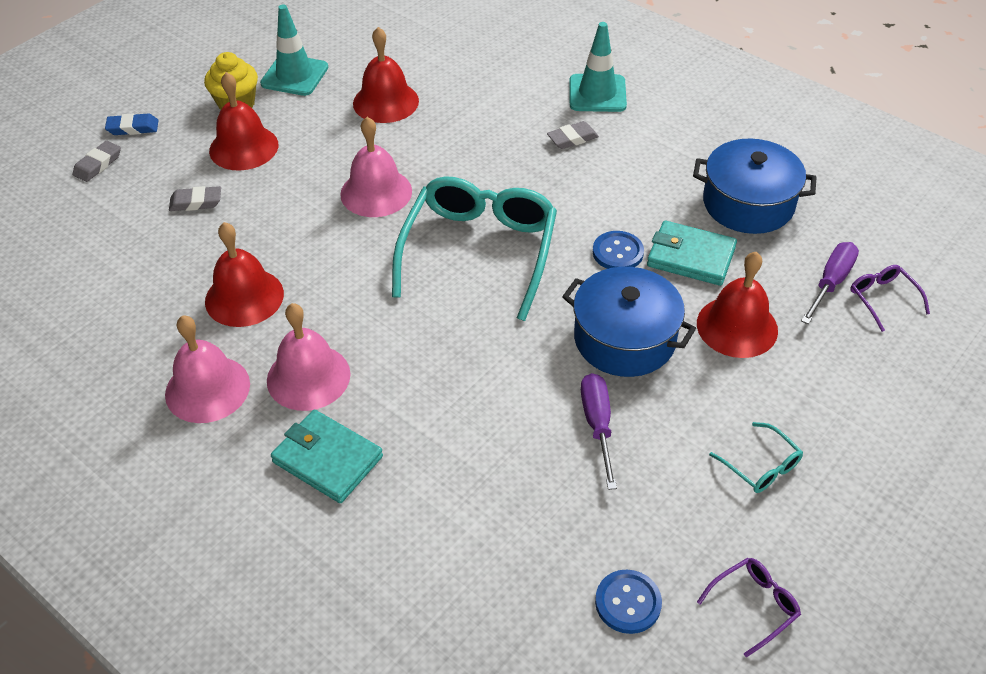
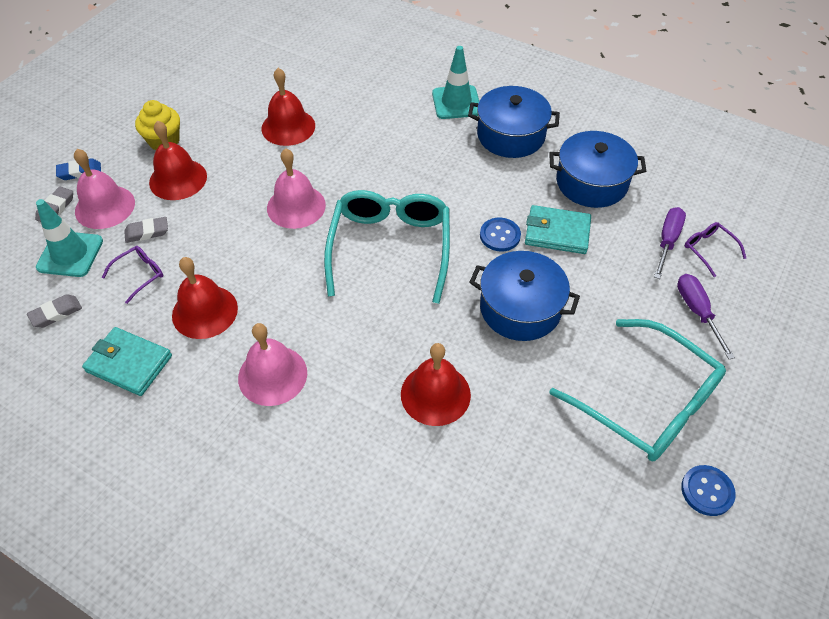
camera: 10 degrees left, 5 degrees up
(207, 389) = (190, 397): pink bell -> pink bell (105, 207)
(294, 75) = (208, 111): turquoise traffic cone -> turquoise traffic cone (70, 254)
(327, 459) = (303, 445): turquoise wallet -> turquoise wallet (129, 363)
(572, 138) = (444, 143): grey eraser -> grey eraser (56, 313)
(597, 425) = (514, 385): purple screwdriver -> purple screwdriver (697, 312)
(628, 602) = (569, 534): blue button -> blue button (707, 491)
(657, 138) = (511, 135): none -> blue pot
(737, 326) = (604, 287): red bell -> red bell (435, 394)
(753, 606) = (666, 521): purple glasses -> purple glasses (139, 275)
(760, 466) = (646, 401): turquoise glasses -> turquoise glasses, size x2.39

